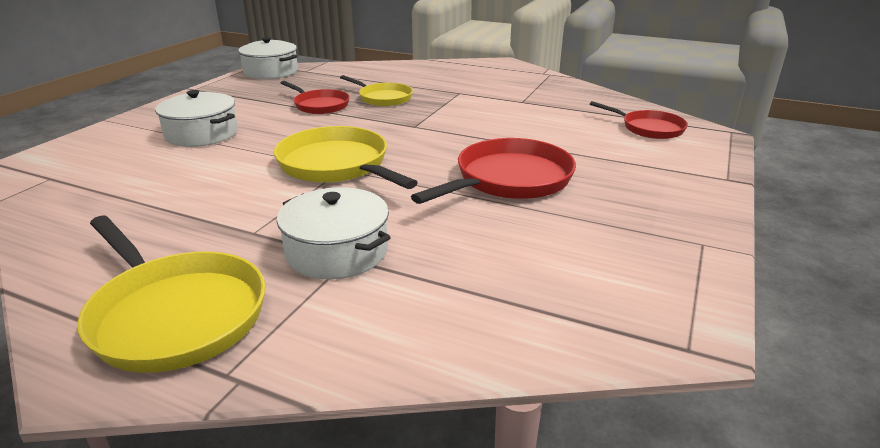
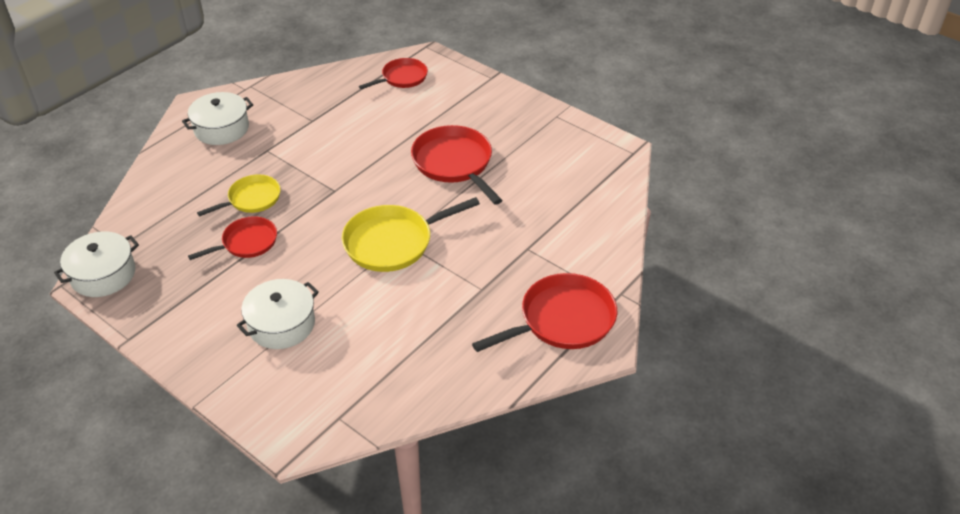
camera: 75 degrees left, 15 degrees up
(175, 314) = (562, 320): yellow pan -> red pan
(337, 251) = (518, 252): white pot -> white pot (221, 128)

